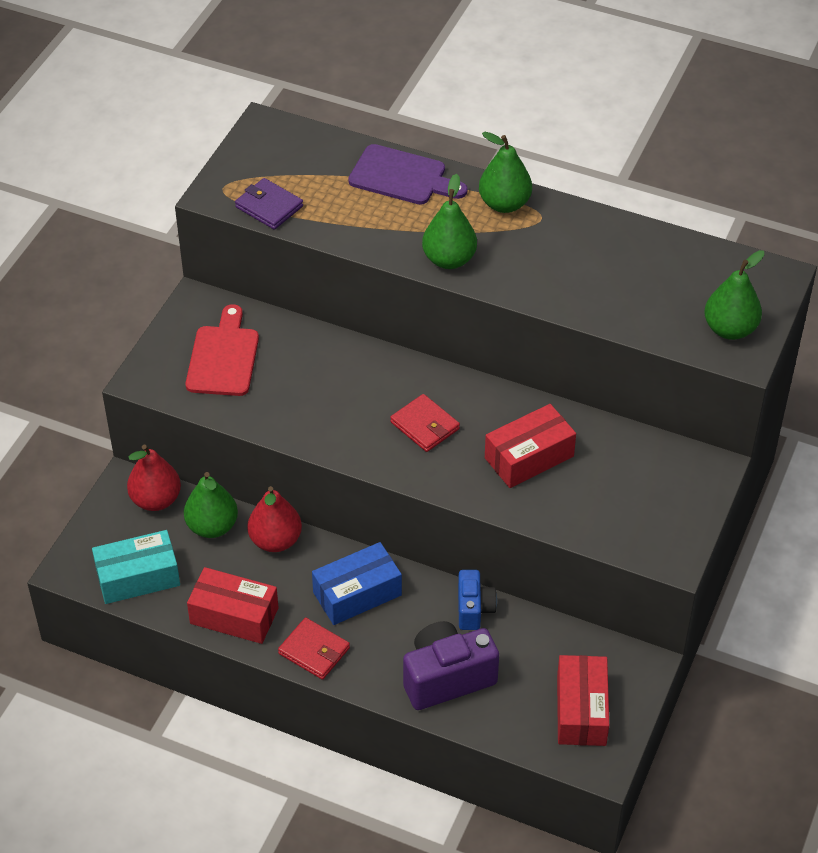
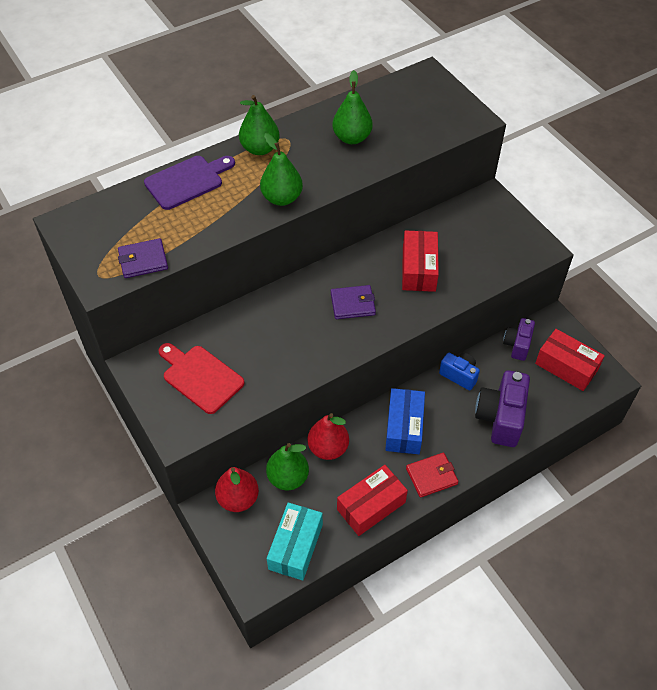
camera: 55 degrees left, 5 degrees up
(425, 426) = (352, 304): red wallet -> purple wallet
(570, 645) = (517, 345): none -> purple camera
(730, 329) = (450, 112): green pear -> green pear (352, 138)

